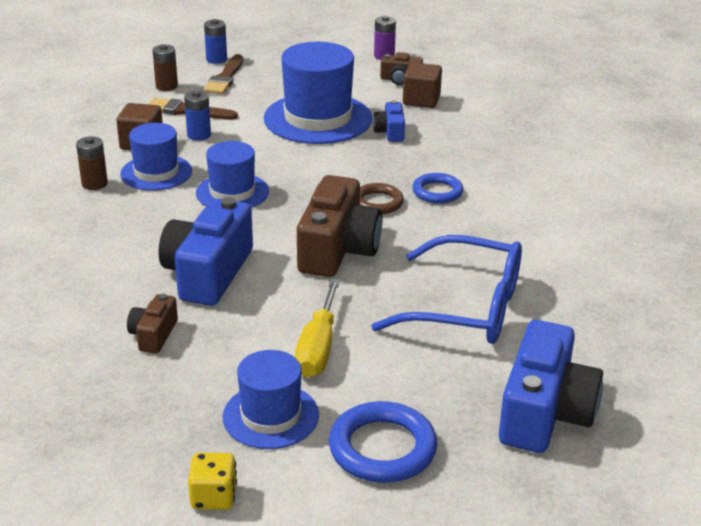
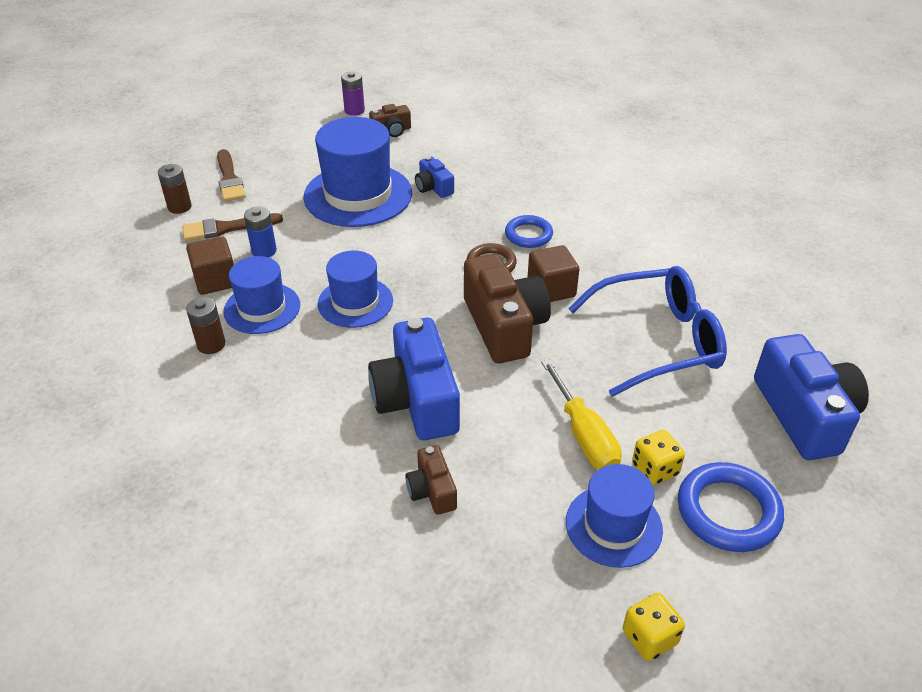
camera: 30 degrees left, 10 degrees up
(216, 59) = (201, 161): blue battery -> none
(351, 394) = (655, 469): none -> yellow dice
(421, 100) = (429, 146): brown cube -> brown cube (551, 289)

